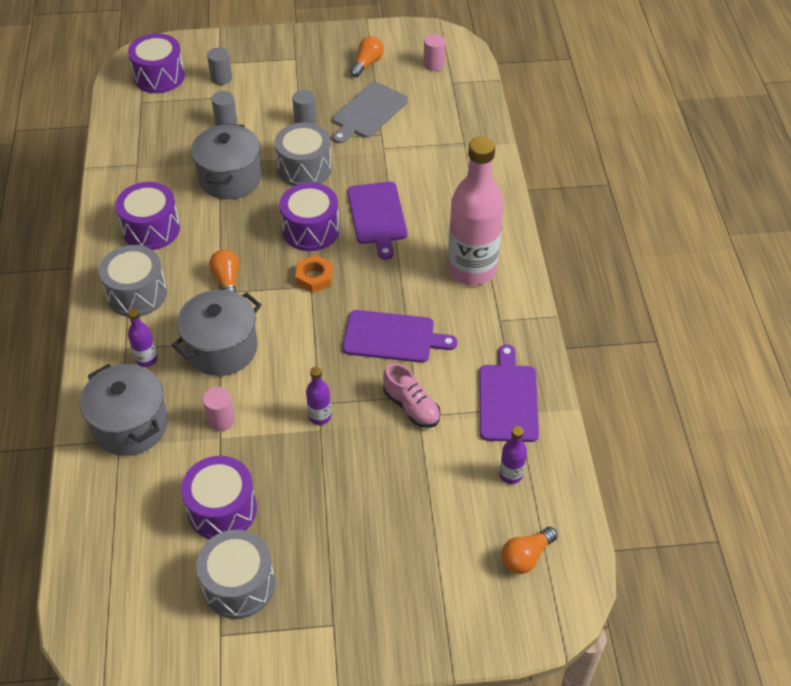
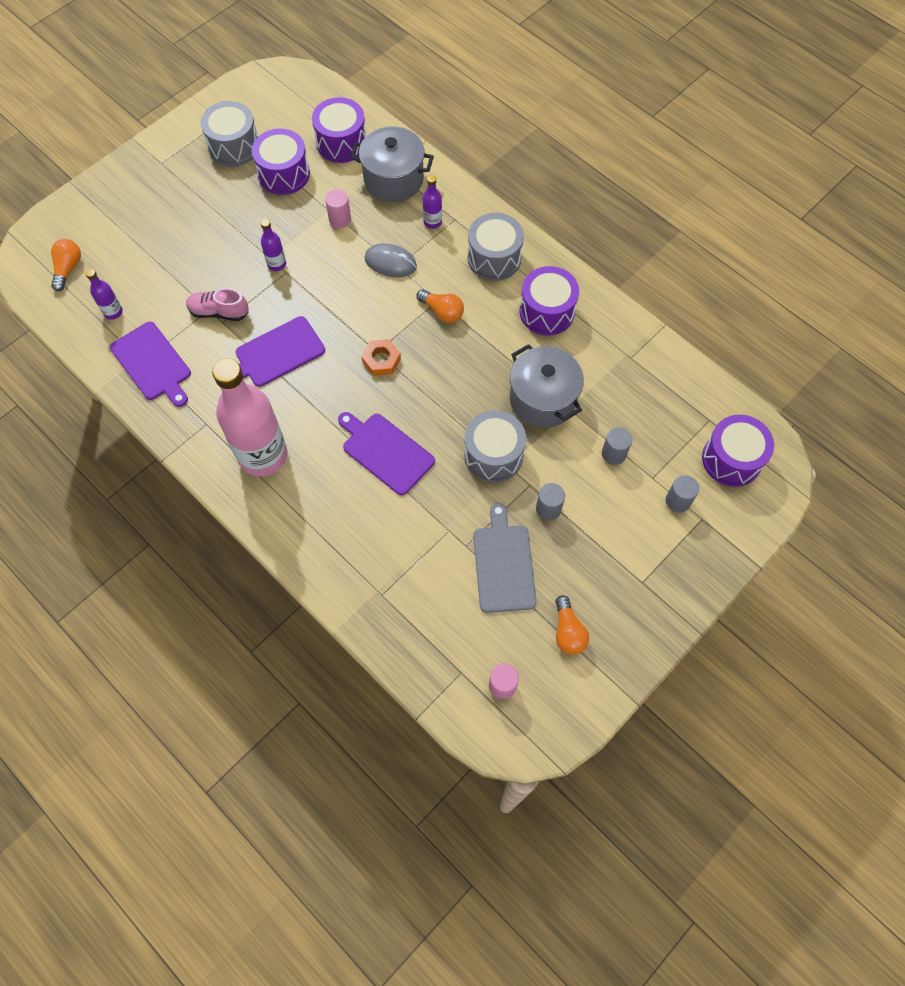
camera: 140 degrees right, 15 degrees up
(222, 348) = (390, 262): grey pot -> grey mouse
(311, 230) = (426, 399): purple drum -> purple drum (341, 143)

